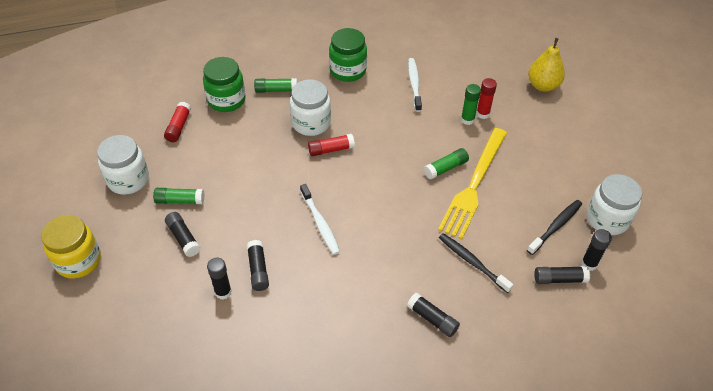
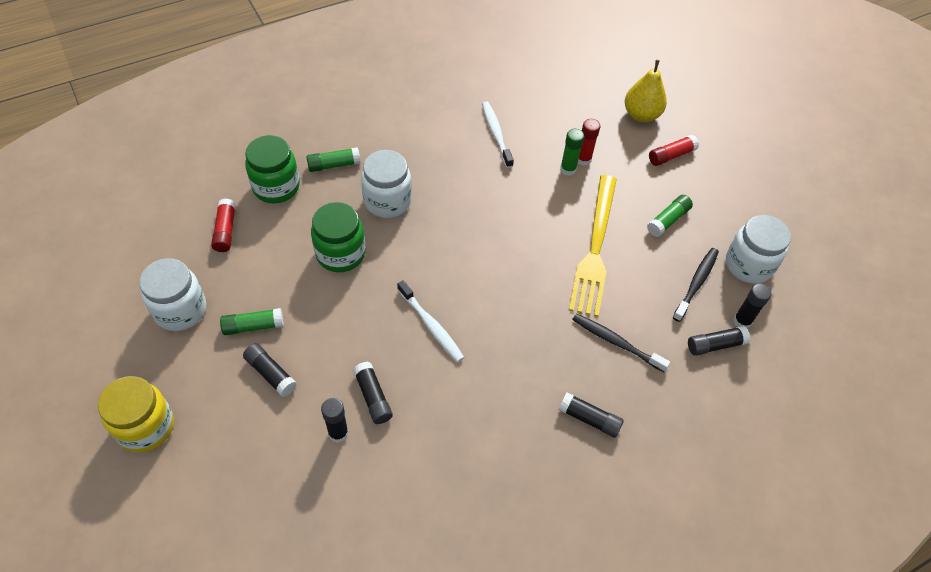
camera: 15 degrees left, 5 degrees up
(331, 149) = (420, 231): red glue stick -> red glue stick (671, 156)
(348, 71) = (414, 128): green jar -> green jar (340, 254)
(445, 168) = (558, 233): green glue stick -> green glue stick (668, 220)

